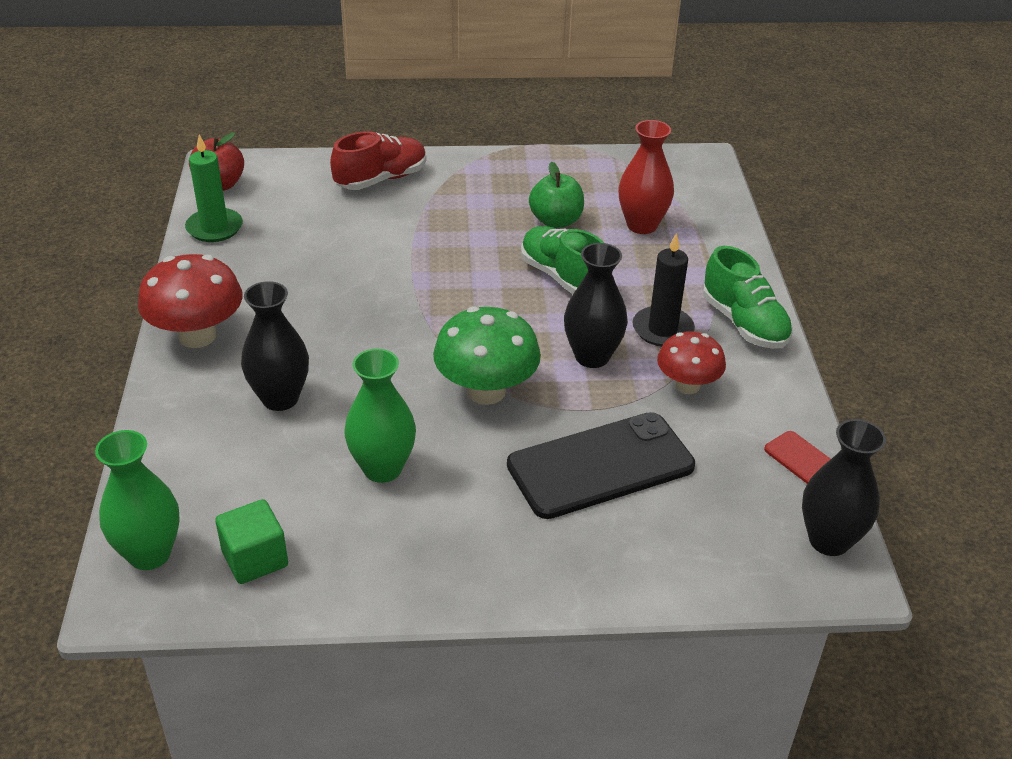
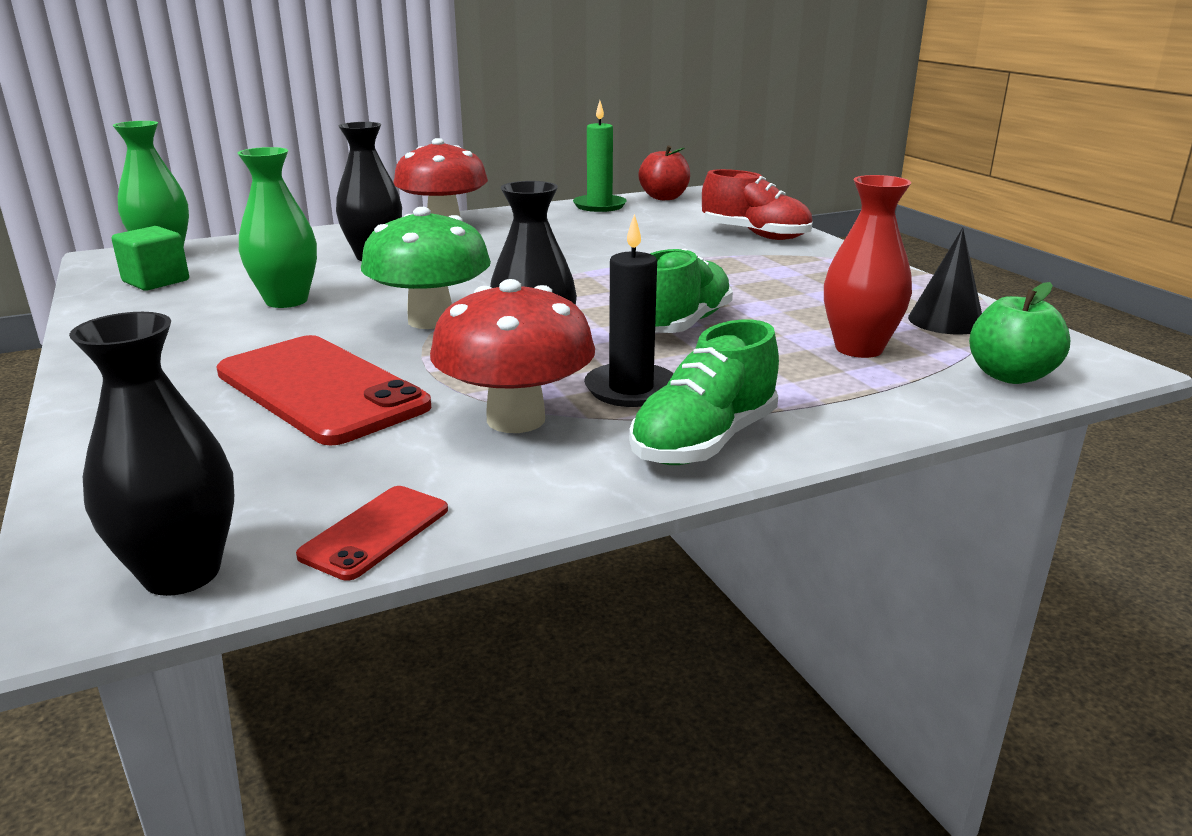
camera: 70 degrees right, 15 degrees down
(556, 221) = (794, 306): green apple -> green apple (1010, 376)
(600, 465) = (321, 389): black phone -> red phone
(615, 177) = (945, 321): none -> black cone
(687, 385) = (516, 419): red mushroom -> red mushroom, size x1.54

